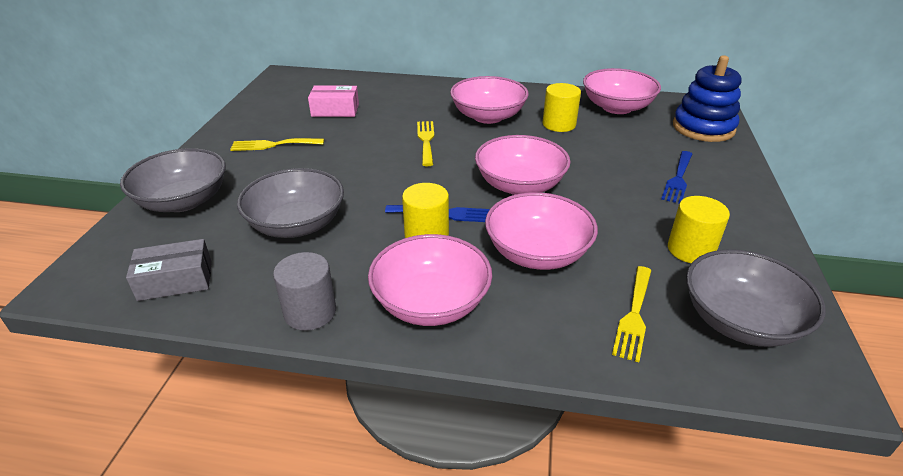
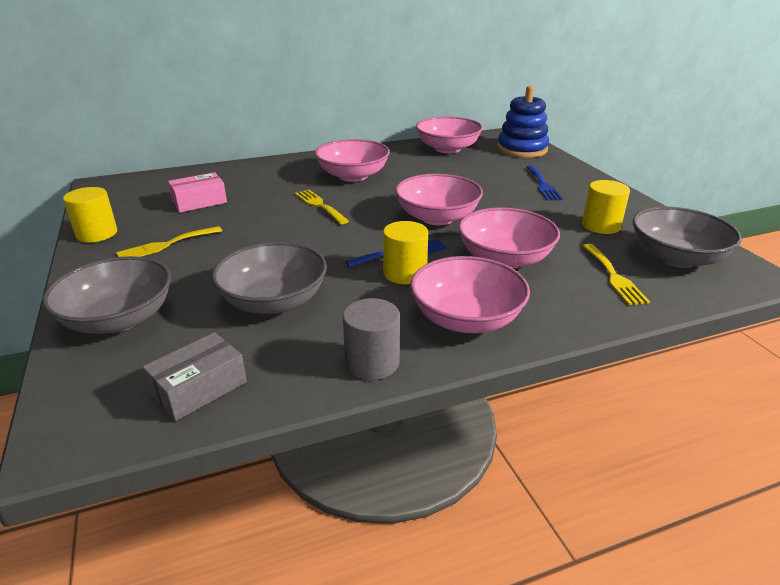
camera: 30 degrees left, 5 degrees down
(559, 124) = (417, 169): yellow cylinder -> yellow cylinder (97, 234)

